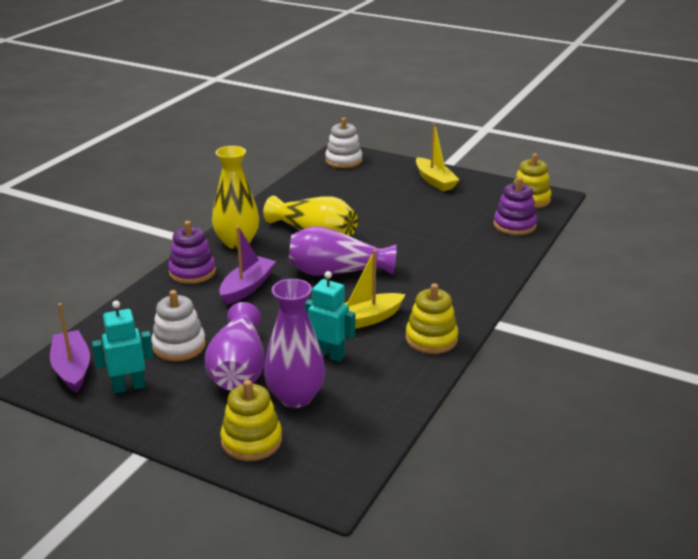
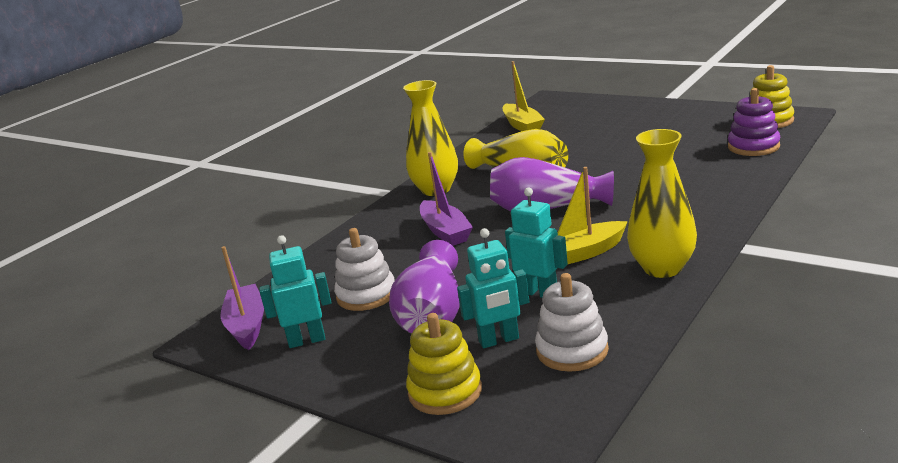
camera: 10 degrees right, 5 degrees down
(192, 272) = (386, 221): purple stacking toy -> none
(247, 287) = (445, 231): purple boat -> purple boat turned 120 degrees clockwise
(295, 397) = (499, 340): purple vase -> turquoise robot
(343, 161) = (553, 106): white stacking toy -> white stacking toy (572, 350)
(431, 339) = (662, 268): yellow stacking toy -> yellow vase
(435, 181) = (656, 114): yellow boat -> yellow boat (522, 125)

